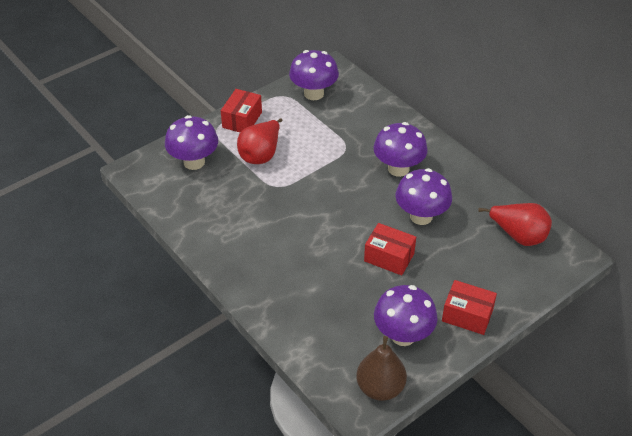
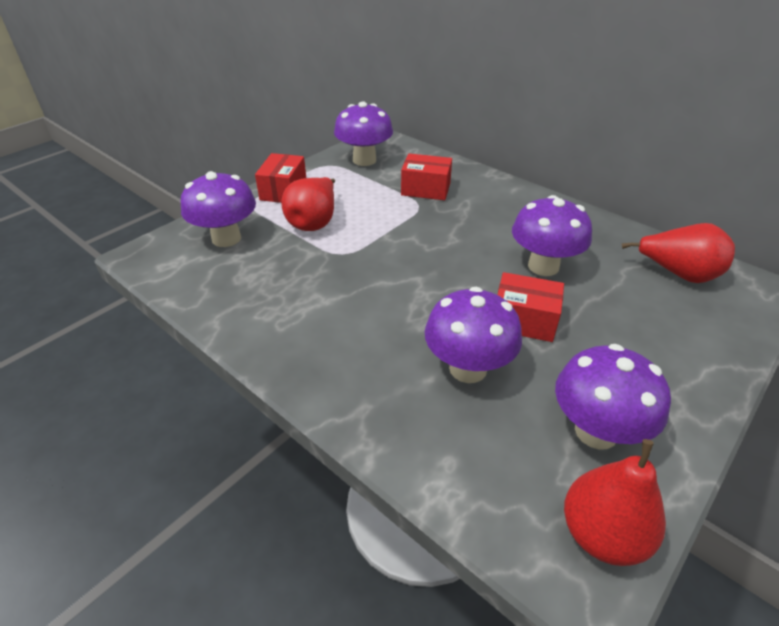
camera: 10 degrees left, 5 degrees down
(380, 388) = (602, 534): brown pear -> red pear
(398, 168) = (491, 219): purple mushroom -> purple mushroom (468, 368)
(467, 315) = (674, 386): red box -> red box (425, 189)

